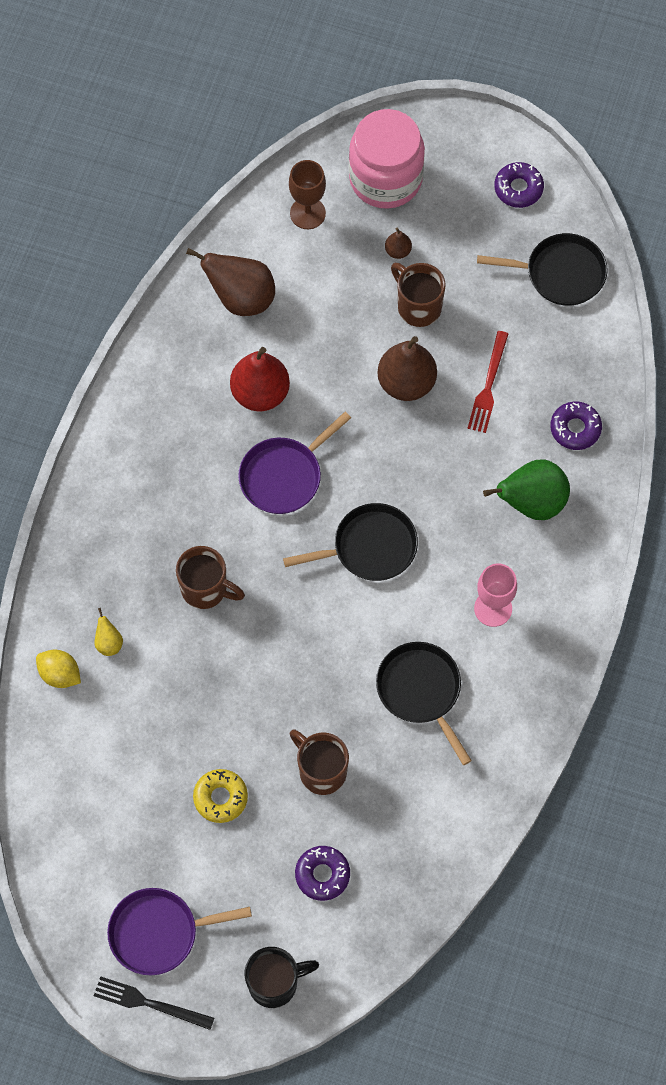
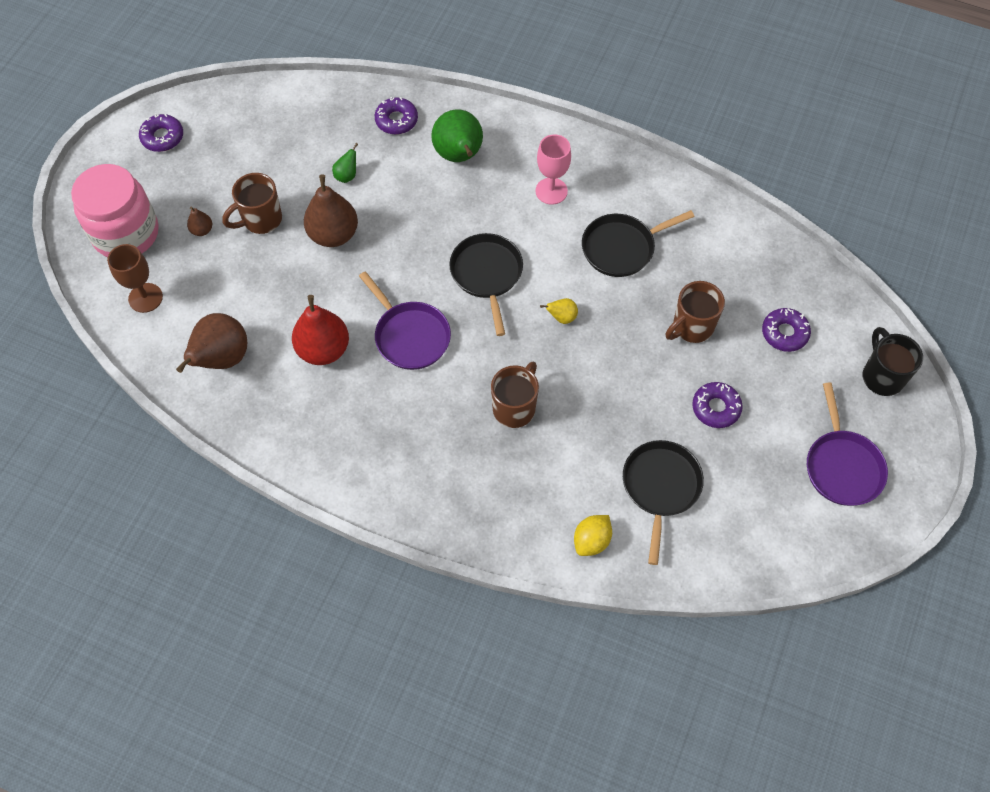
camera: 85 degrees left, 5 degrees down
(109, 643) = (562, 495): yellow pear -> yellow pear (561, 317)
(149, 1003) = (907, 478): black fork -> none
(220, 798) = (716, 408): yellow donut -> purple donut
(488, 386) = (347, 176): red fork -> green pear
(561, 273) = (251, 116): black pan -> black pan (660, 487)

